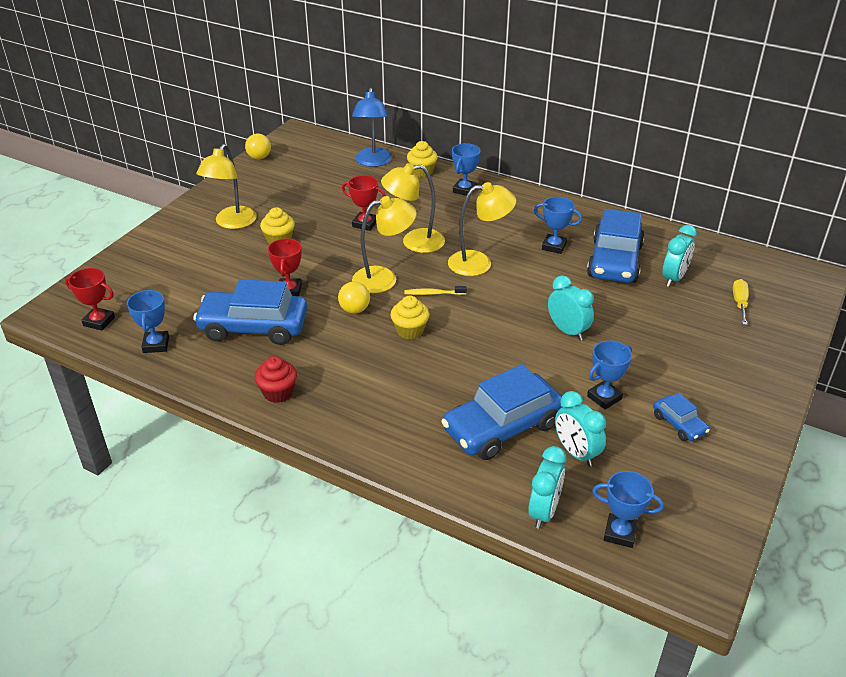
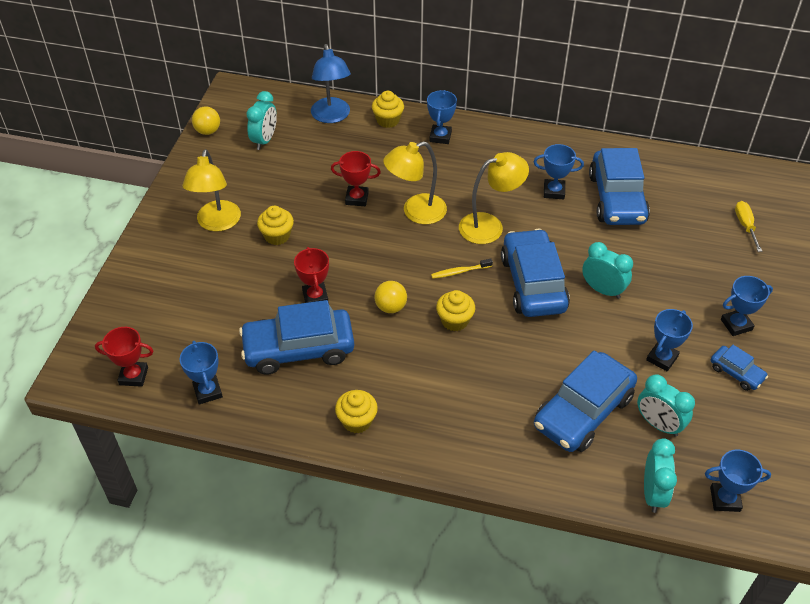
camera: 15 degrees left, 10 degrees up
(278, 392) = (357, 421): red cupcake -> yellow cupcake
(384, 278) = (404, 263): yellow lamp -> none
(500, 314) = (533, 283): none -> blue car
(674, 278) = (678, 208): turquoise clock -> turquoise clock (264, 140)
(696, 383) = (736, 325): none -> blue trophy

